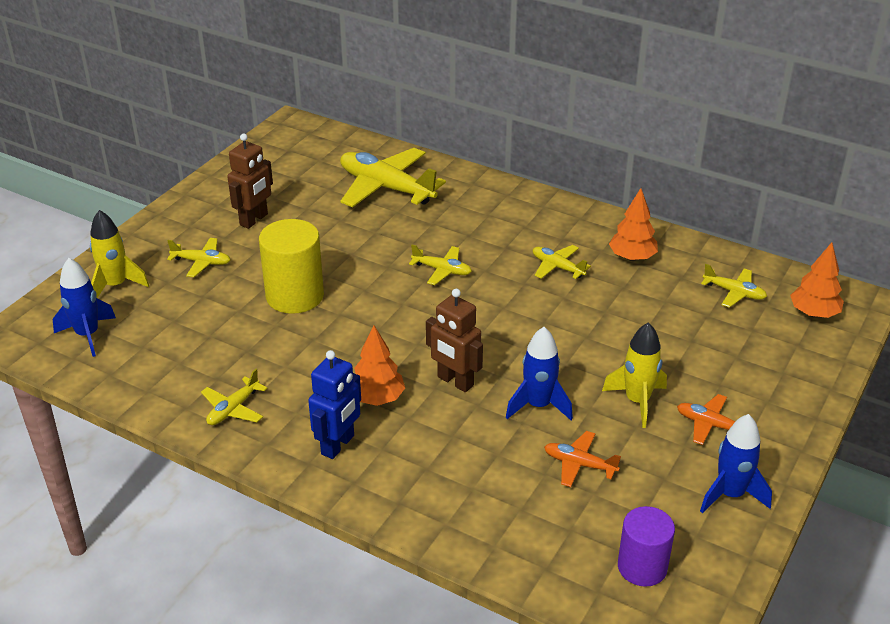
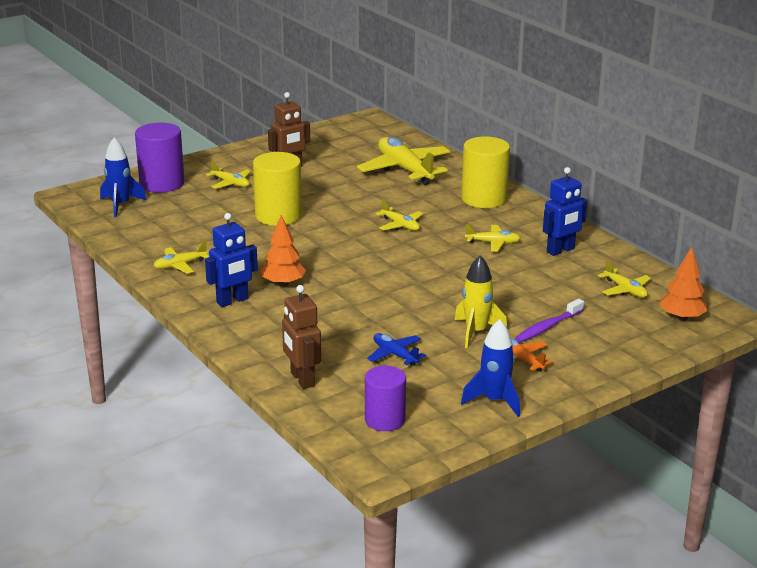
camera: 25 degrees right, 10 degrees down
(116, 285) = (162, 183): yellow rocket -> purple cylinder
(455, 381) = (348, 288): brown robot -> brown robot (302, 379)
(501, 207) = (484, 199): none -> yellow cylinder
(538, 405) = (397, 316): blue rocket -> none
(557, 267) = (493, 243): yellow plane -> yellow plane turned 120 degrees clockwise
(579, 464) = (395, 355): orange plane -> blue plane
(632, 257) = (560, 250): orange tree -> blue robot
(701, 369) = (547, 327): none -> purple toothbrush

